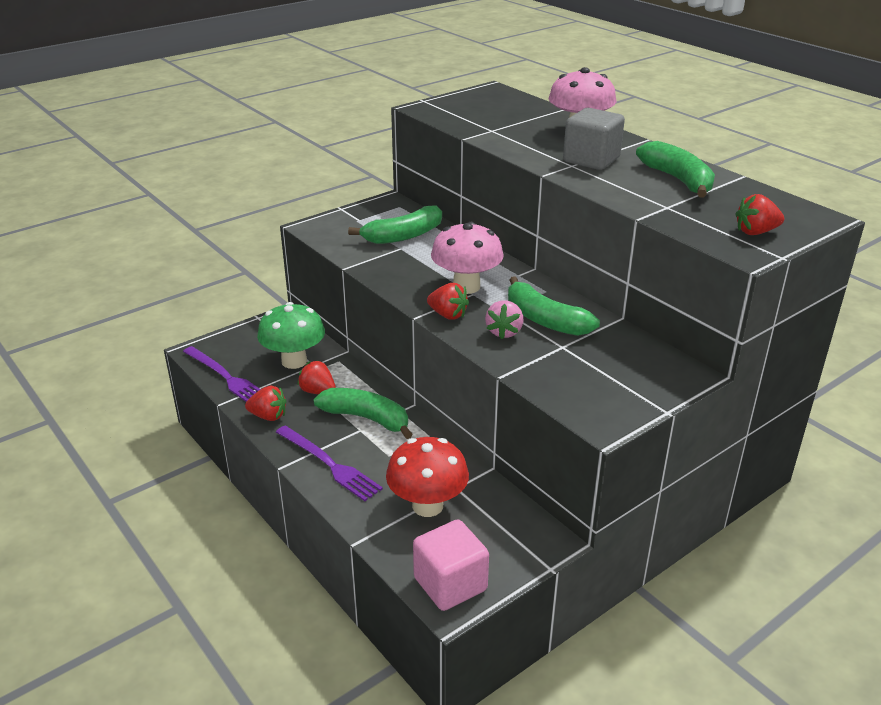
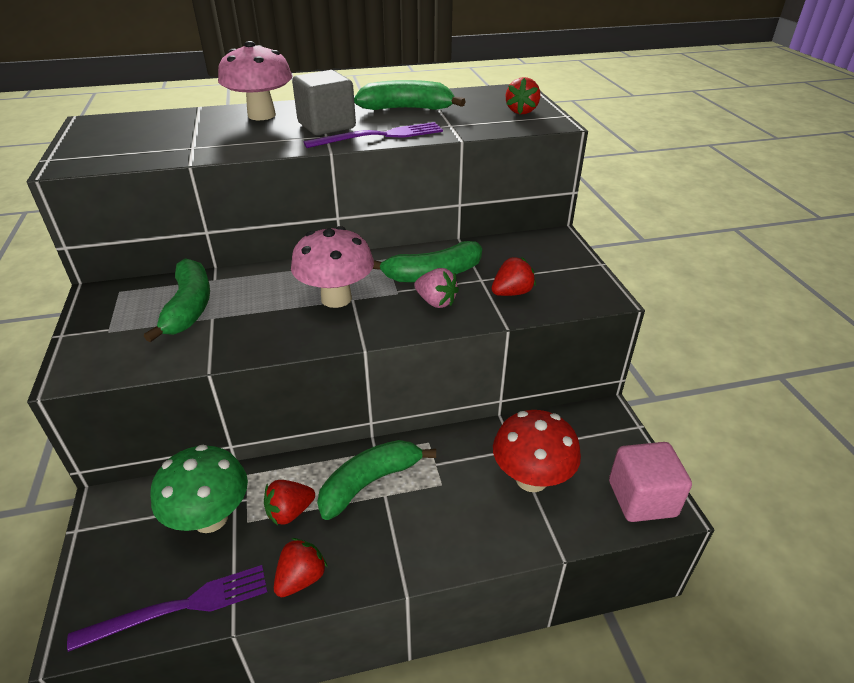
camera: 65 degrees left, 5 degrees up
(329, 464) = (428, 541): purple fork -> purple fork (380, 136)
(448, 315) = (379, 325): red strawberry -> red strawberry (512, 293)

